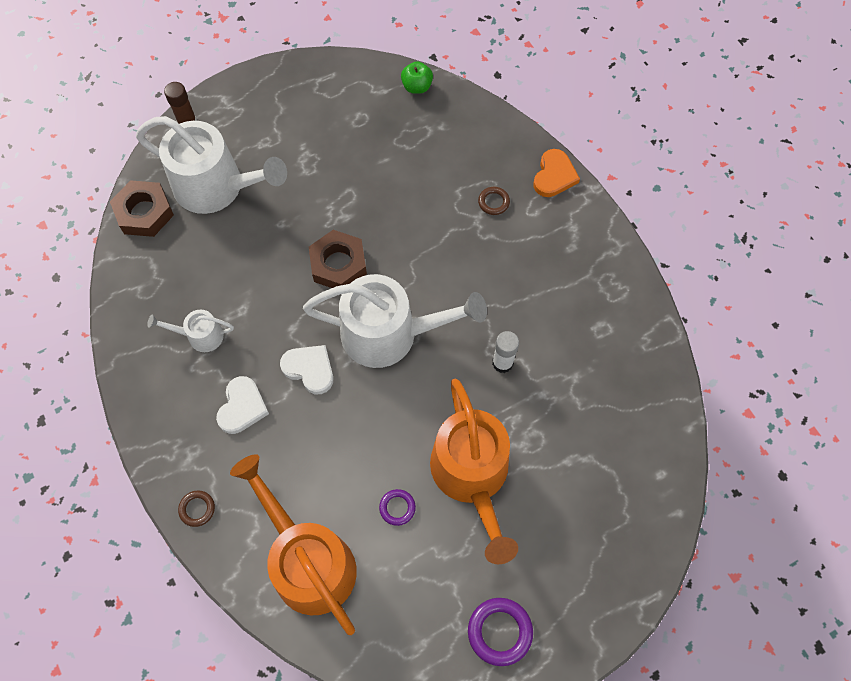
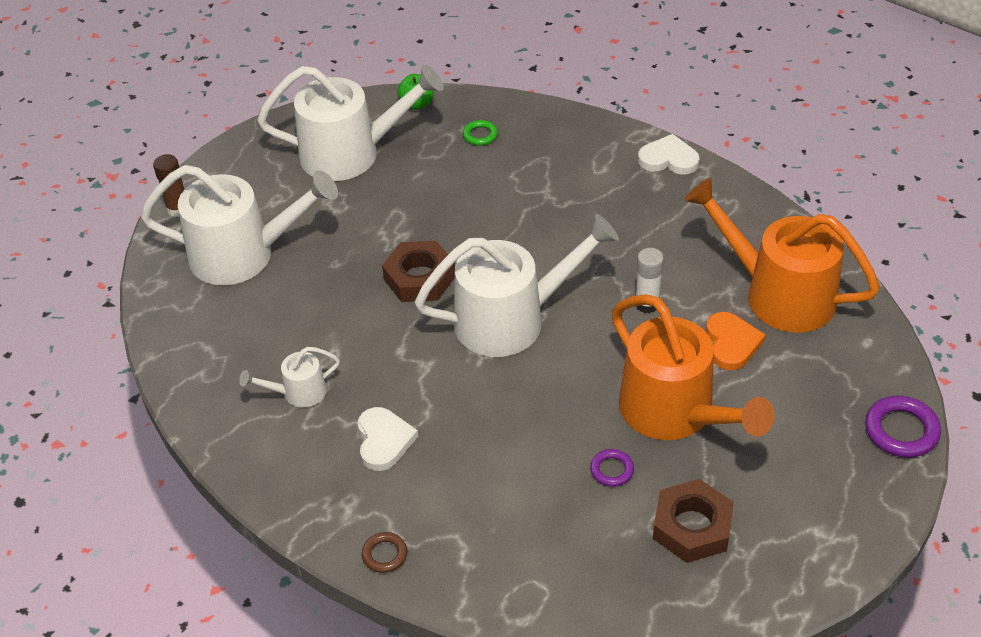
camera: 20 degrees left, 20 degrees down
(144, 212) = (170, 303): brown nut -> brown nut (692, 527)
(308, 561) = (541, 556): orange watering can -> orange watering can (778, 294)
(309, 369) = (441, 380): white heart -> white heart (668, 159)
(342, 118) = (351, 153): none -> white watering can
(452, 139) = (480, 135): none -> green ring
(493, 202) = (555, 173): brown ring -> none
(500, 632) = (789, 540): purple ring -> purple ring (901, 430)
(554, 176) = (604, 133): orange heart -> orange heart (731, 343)

